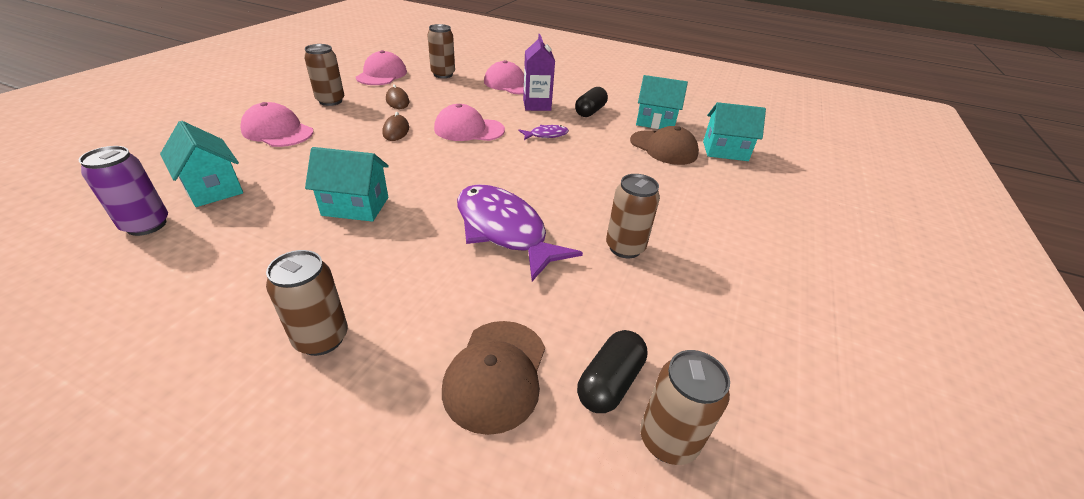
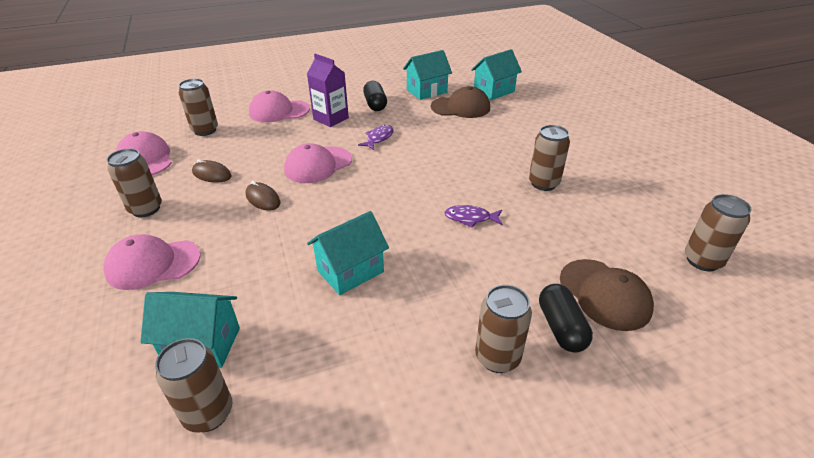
camera: 40 degrees left, 0 degrees up
(146, 225) = (208, 413): purple can -> brown can
(504, 230) = (470, 218): purple fish -> purple fish, size x0.45
(609, 382) = (648, 256): black capsule -> black capsule (561, 327)

